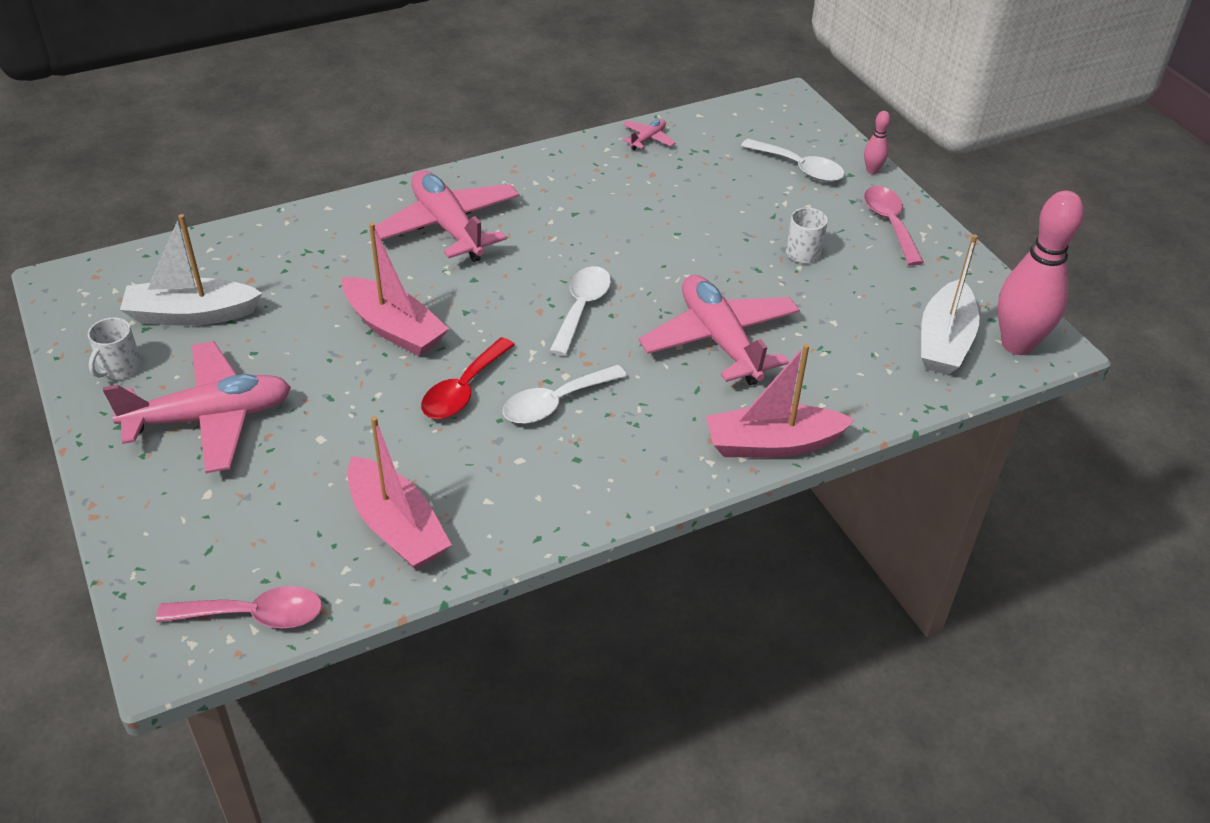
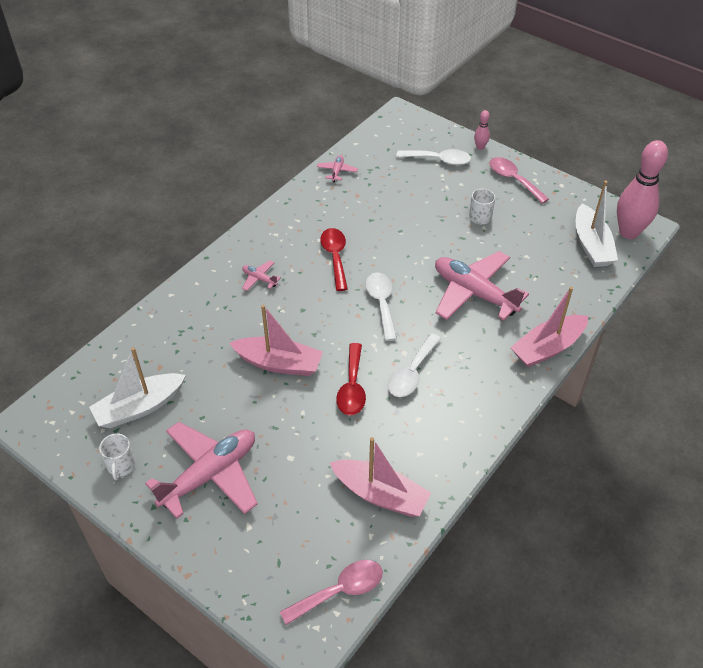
camera: 25 degrees left, 5 degrees up
(448, 227) = (259, 279): pink plane -> pink plane, size x0.43
(564, 234) = (335, 257): none -> red spoon

